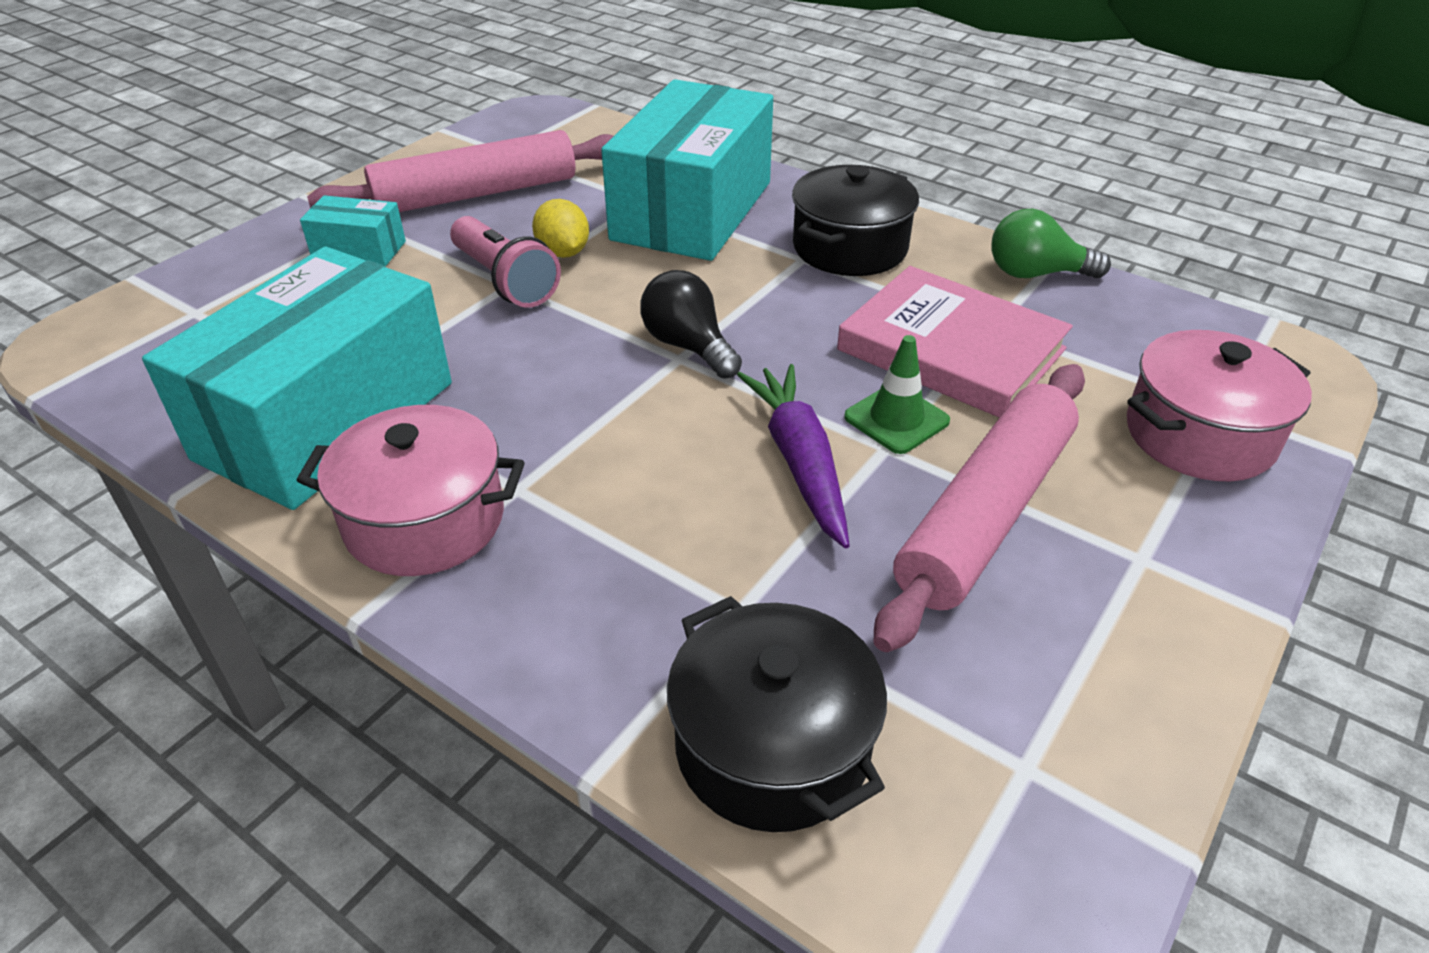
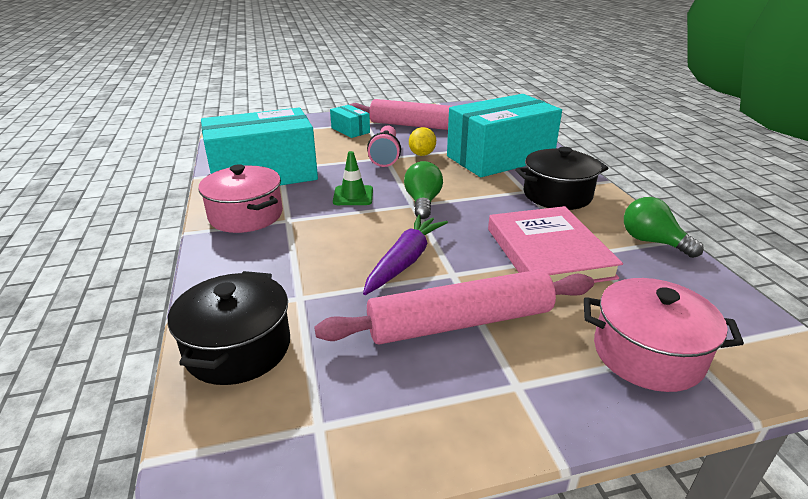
camera: 40 degrees right, 10 degrees down
(688, 346) = (423, 202): black light bulb -> green light bulb
(896, 419) = (475, 266): green traffic cone -> green traffic cone (353, 196)

